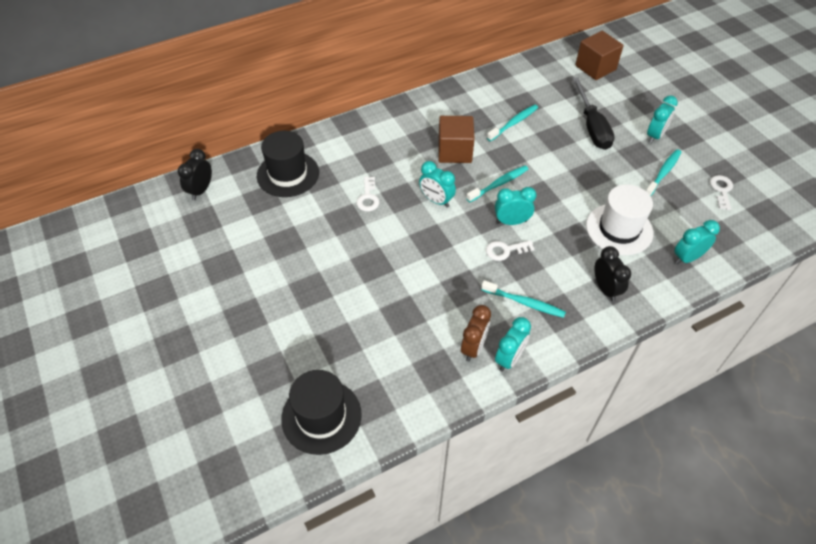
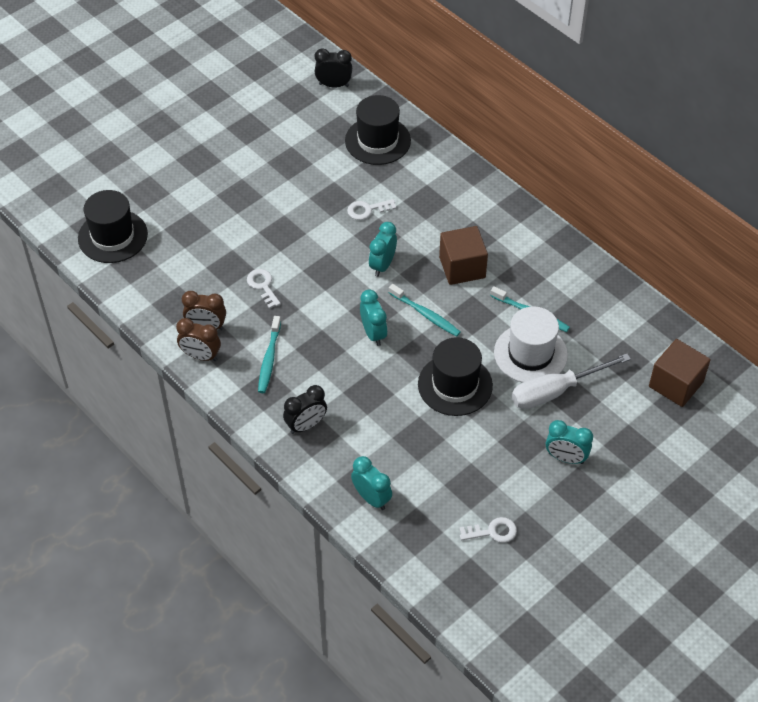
camera: 75 degrees right, 0 degrees up
(505, 250) = (332, 334): white key -> white key (263, 286)
(509, 358) = (201, 356): turquoise clock -> brown clock
(576, 181) = (455, 385): none -> black hat
(592, 127) = (556, 391): black screwdriver -> white screwdriver
(619, 229) = (394, 431): white hat -> white hat (530, 354)
(663, 173) = (501, 469): turquoise toothbrush -> none

